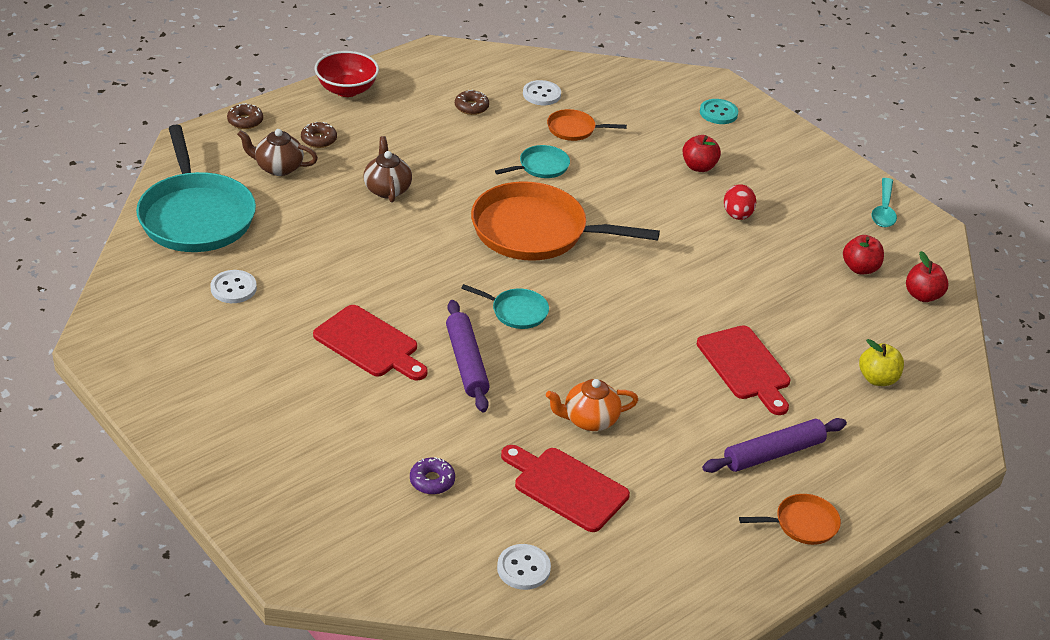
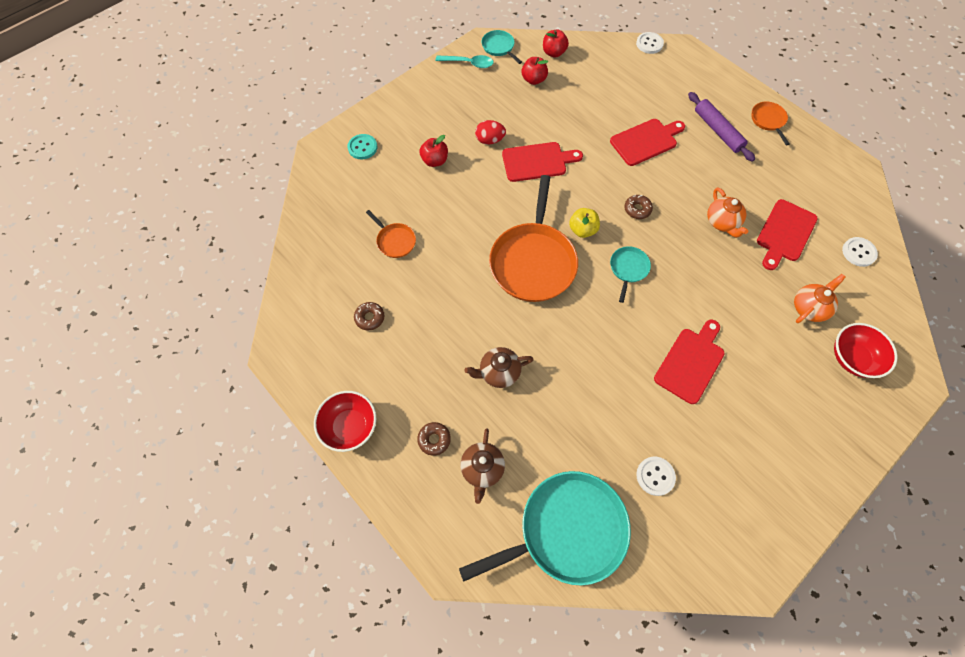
camera: 90 degrees left, 25 degrees up
(245, 121) = (412, 514): brown donut -> brown donut (637, 209)
(344, 507) = (852, 358): none -> red bowl
(432, 481) = (809, 308): purple donut -> orange teapot
(467, 363) = (690, 296): purple rolling pin -> none
(541, 94) = (346, 266): white button -> white button (649, 44)
(541, 166) = (449, 261): turquoise pan -> turquoise pan (499, 47)
(574, 129) = (395, 241): orange pan -> orange pan turned 45 degrees counterclockwise
(700, 253) = (537, 161): none -> red cutting board
(877, 379) = (637, 79): yellow apple -> yellow apple (582, 230)

